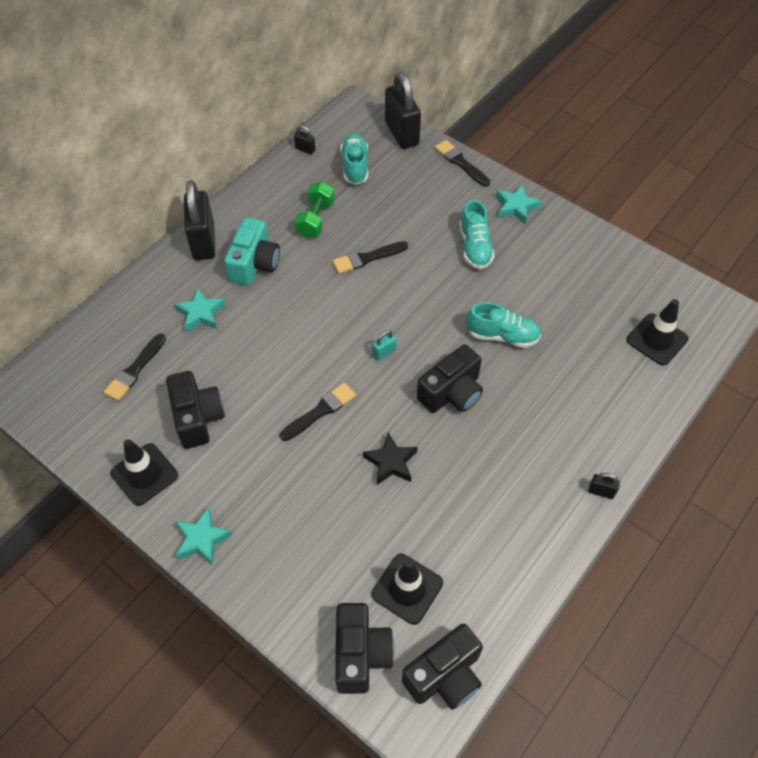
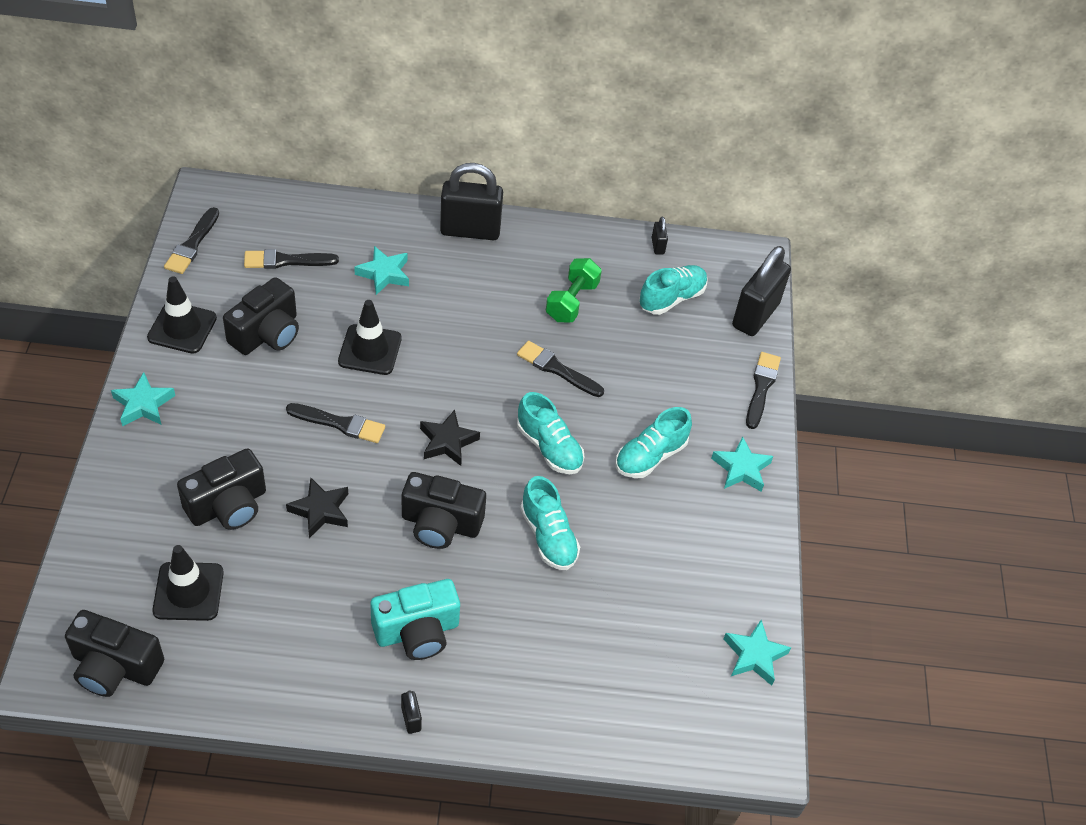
camera: 50 degrees right, 5 degrees down
(62, 426) = (192, 244): none -> black brush
(203, 242) = (470, 230): black padlock -> black padlock turned 45 degrees clockwise
(254, 264) = (475, 283): turquoise camera -> turquoise camera (417, 631)
(315, 219) = (572, 301): green dumbbell -> green dumbbell turned 45 degrees counterclockwise
(360, 654) = (99, 585): black camera -> black camera (228, 505)
(384, 352) = (447, 442): turquoise padlock -> black star
(430, 297) = (549, 447): none -> turquoise shoe
(656, 277) = (754, 655): none -> turquoise star
(657, 339) = (660, 692): black traffic cone -> black traffic cone (370, 350)

